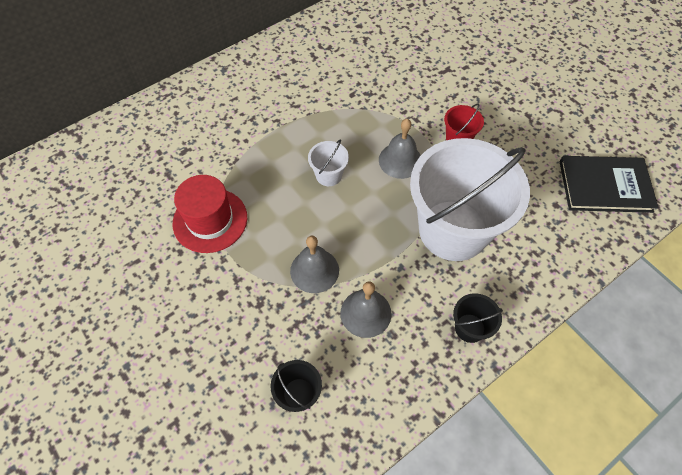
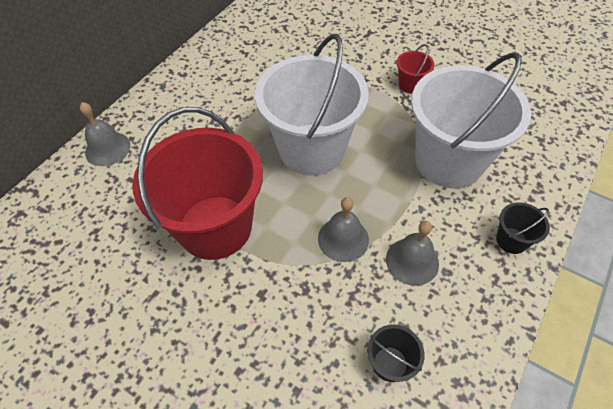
camera: 20 degrees left, 5 degrees down
(210, 220) = (215, 227): red hat -> red bucket
(328, 175) = (311, 149): white bucket -> white bucket, size x2.50
(400, 160) = (370, 117): grey bell -> grey bell (107, 148)
(605, 186) = (549, 86): black book -> none

